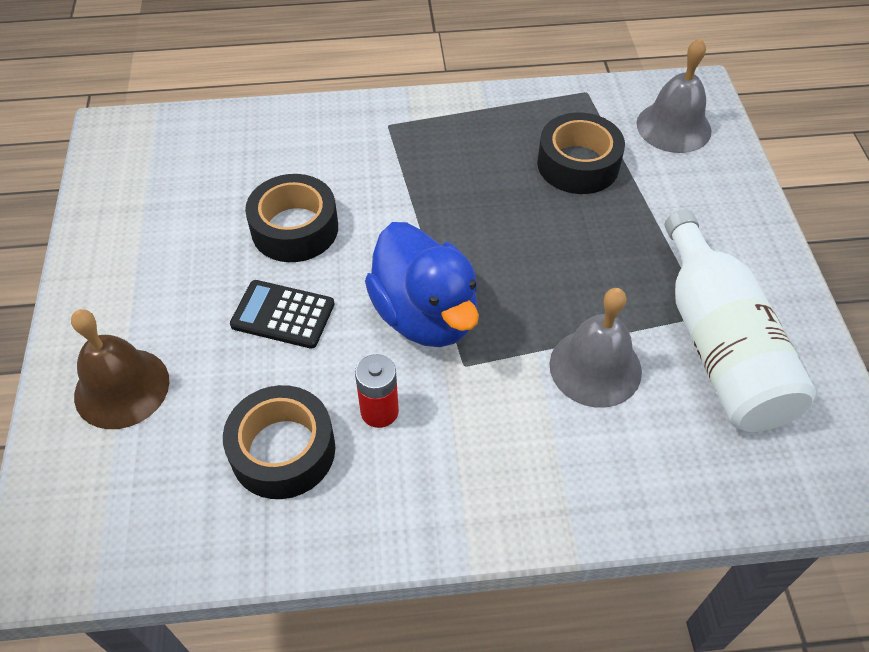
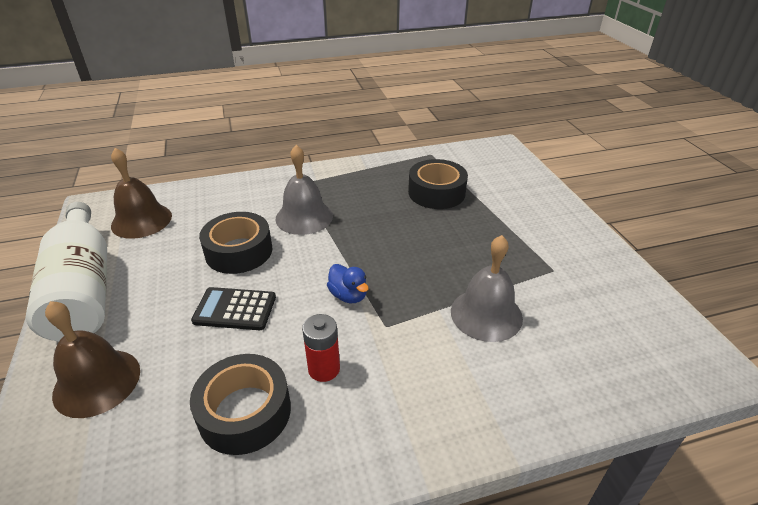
camera: 10 degrees left, 15 degrees down
(173, 162) = (141, 220): none -> brown bell
(425, 315) = (348, 295): blue duck -> blue duck, size x0.46
(673, 127) = (493, 167): grey bell -> grey bell (304, 217)
(719, 345) = (570, 288): white bottle -> white bottle (83, 288)

